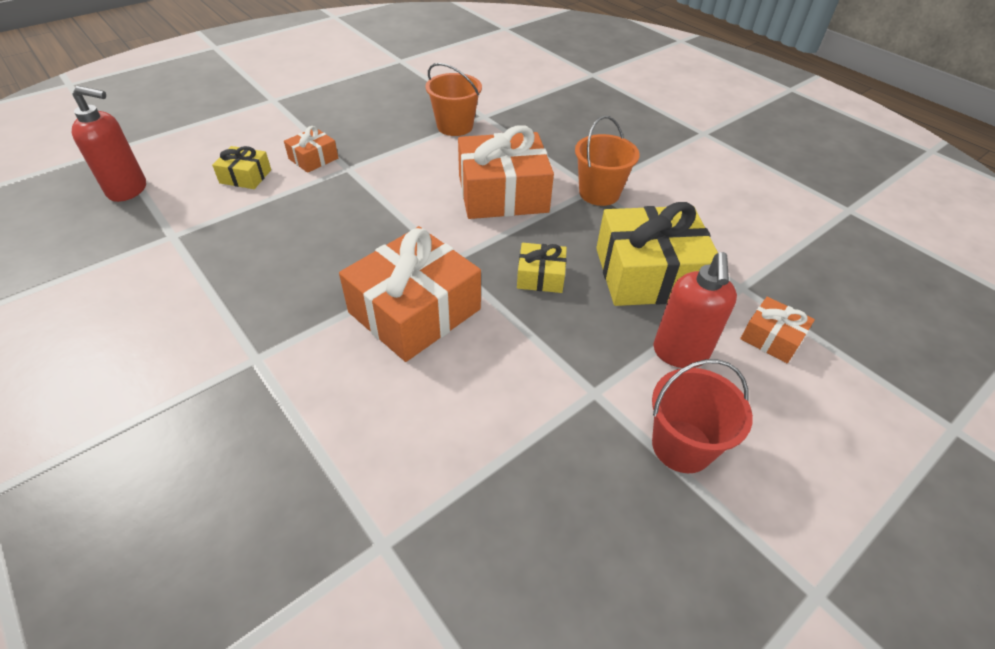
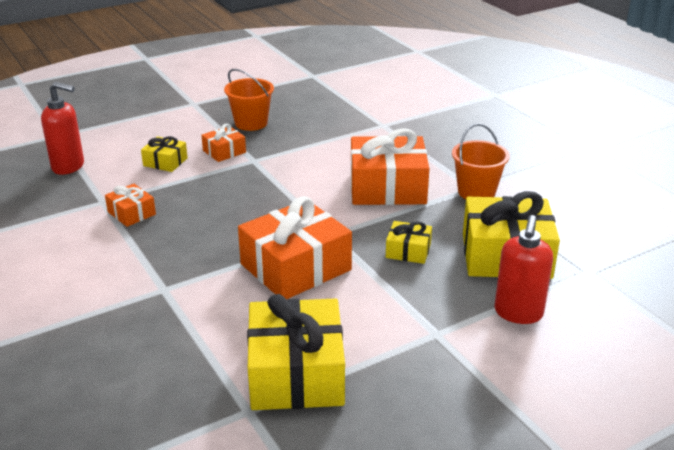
camera: 10 degrees right, 15 degrees down
(436, 473) = (296, 373): none -> yellow gift
(455, 126) = (354, 132): orange bucket -> orange bucket (251, 123)
(682, 446) = (501, 374): red bucket -> none
(771, 338) = (604, 309): orange gift -> orange gift (131, 213)

